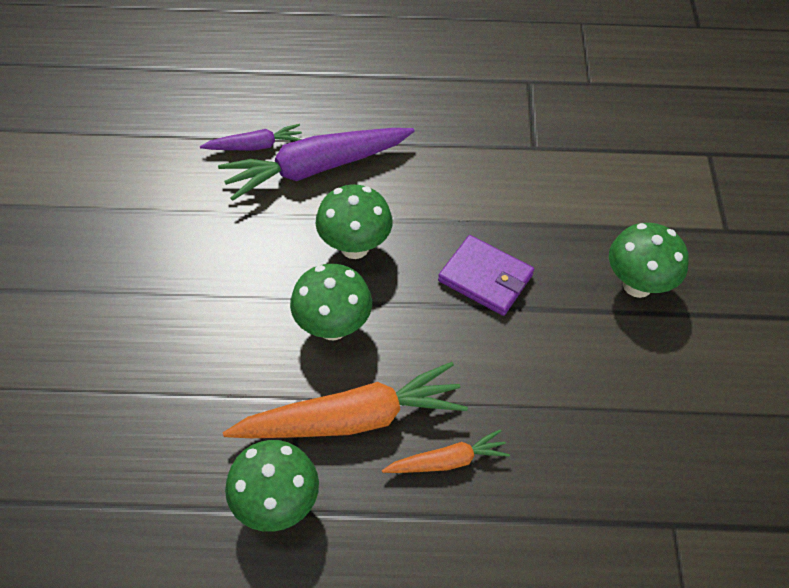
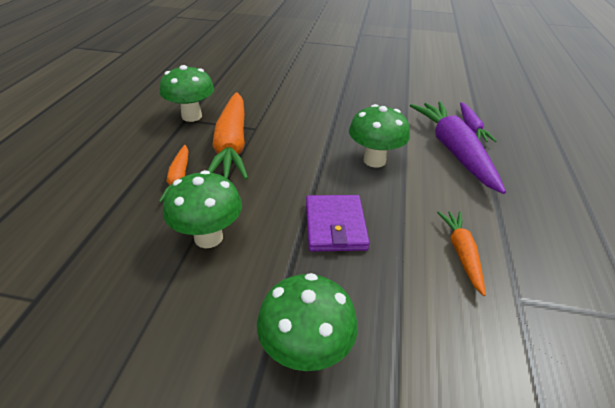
camera: 100 degrees right, 15 degrees down
(332, 327) = (305, 145): green mushroom -> green mushroom (208, 237)
(485, 278) = (335, 226): purple wallet -> purple wallet turned 45 degrees counterclockwise
(493, 178) = (461, 253): none -> orange carrot

